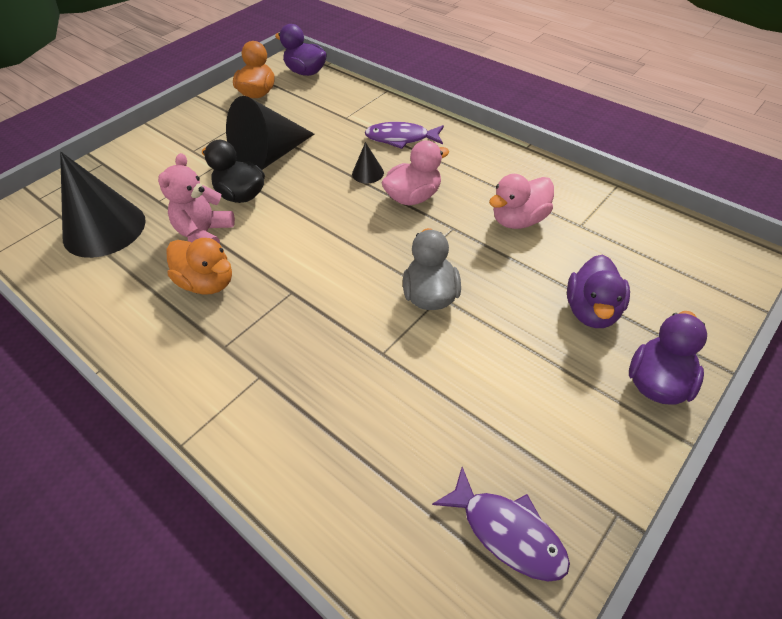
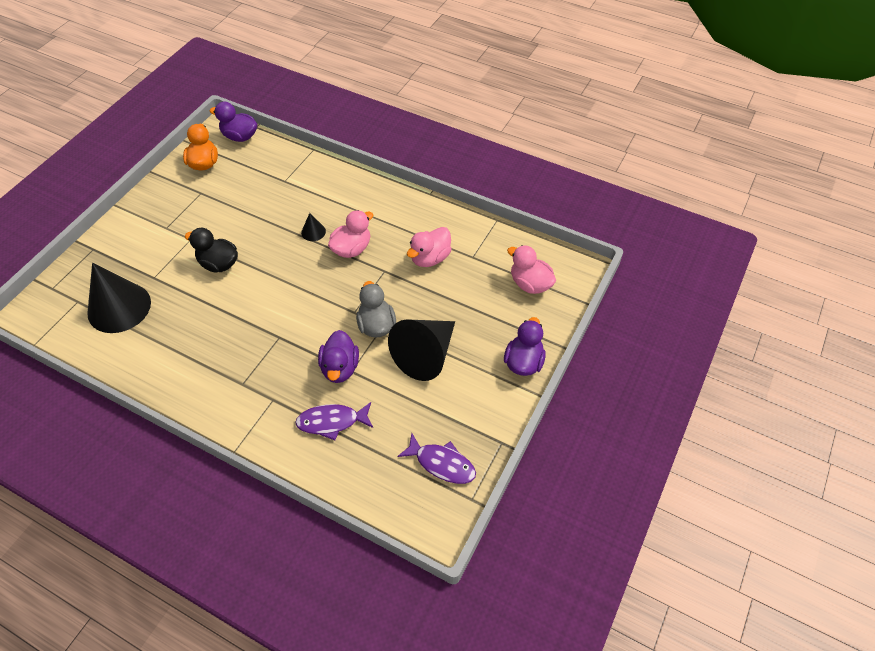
camera: 15 degrees left, 5 degrees up
(205, 234) = (201, 301): pink teddy bear -> none
(207, 283) = (216, 339): orange duck -> none
(269, 157) = (231, 226): black cone -> black cone (425, 355)
(401, 138) = (333, 196): purple fish -> purple fish (331, 422)
(592, 311) = (483, 320): purple duck -> purple duck (340, 368)
(667, 270) = (530, 284): none -> pink duck

